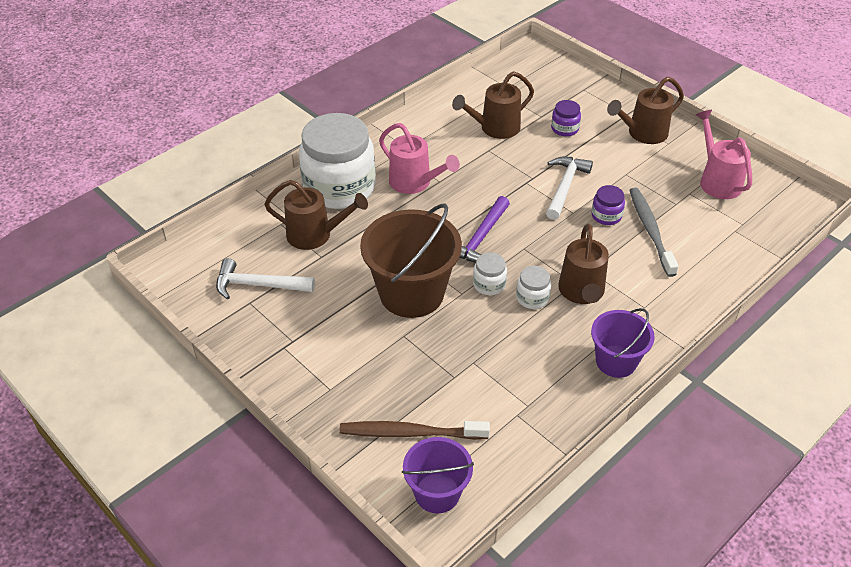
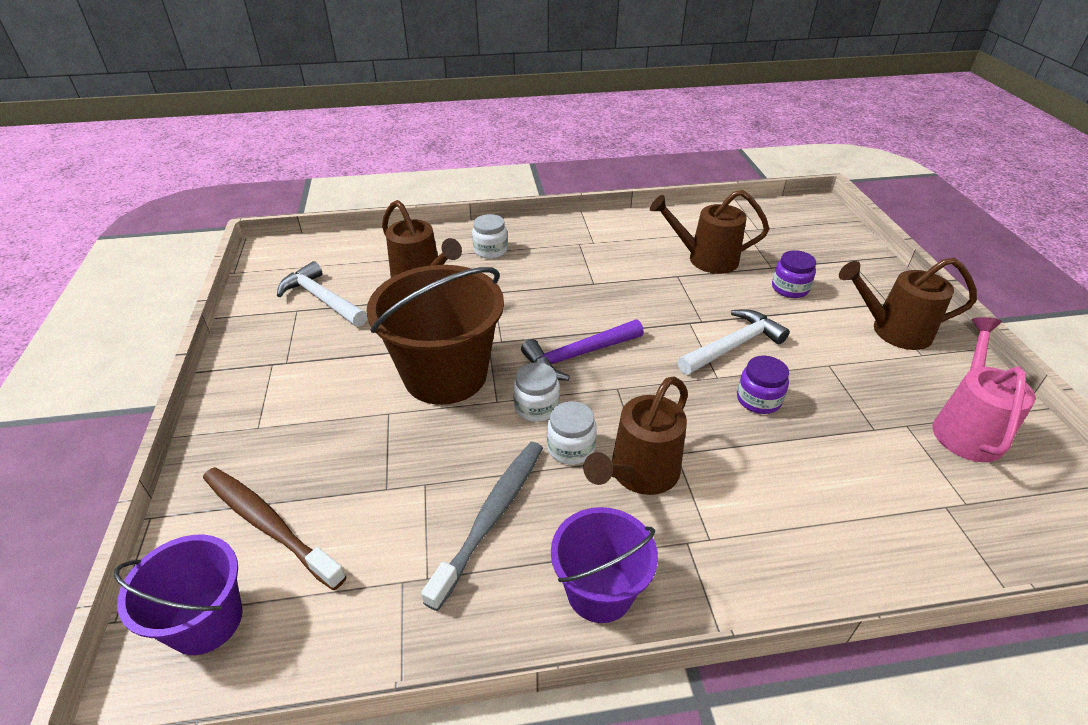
camera: 35 degrees right, 5 degrees down
(339, 187) = (490, 250): white jar -> white jar, size x0.41
(415, 183) = (567, 275): pink watering can -> none
(650, 231) = (806, 445): grey toothbrush -> grey toothbrush (491, 518)

